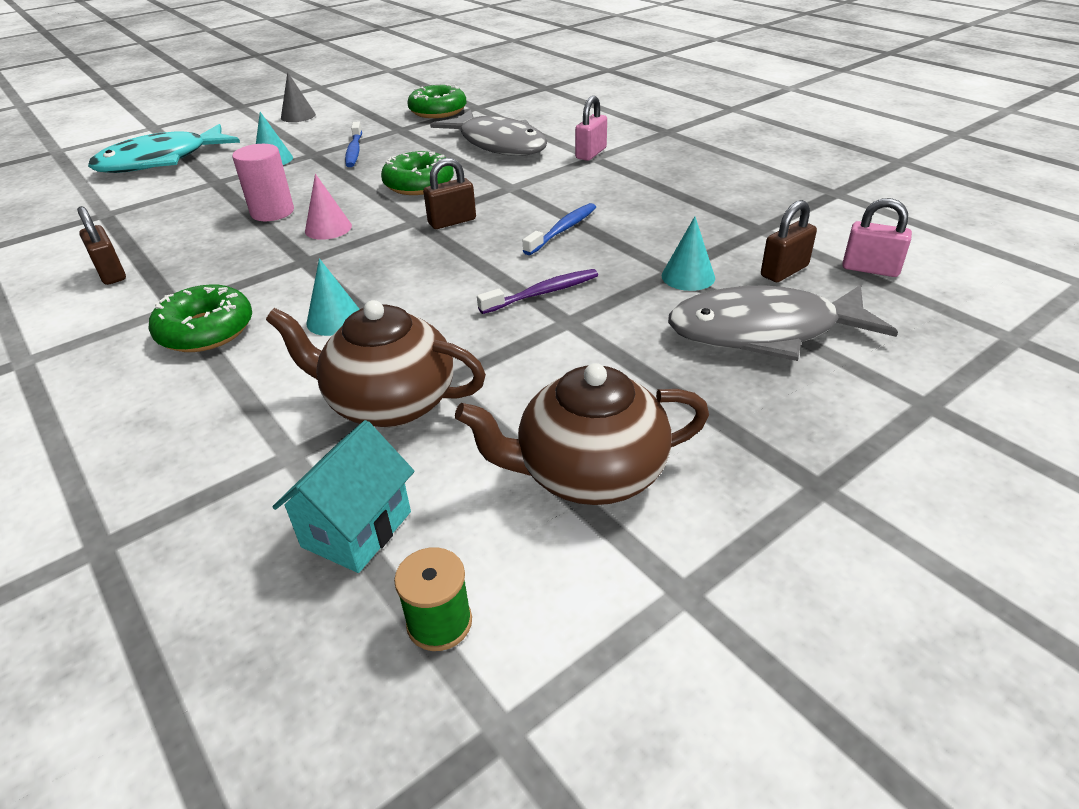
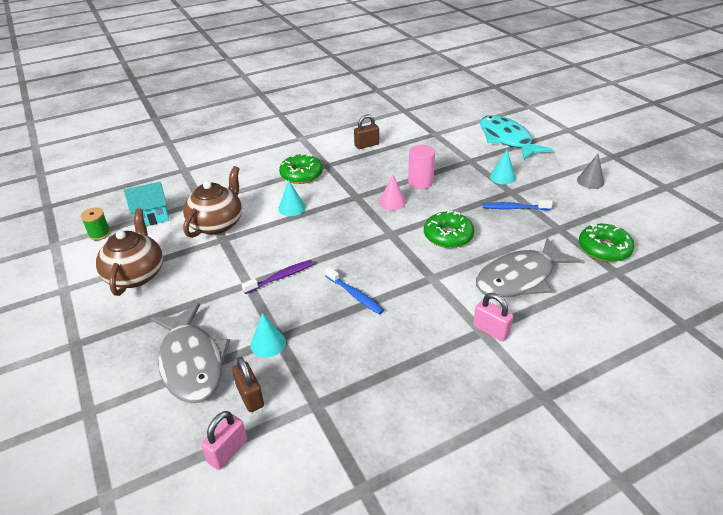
camera: 100 degrees right, 0 degrees up
(357, 529) = (152, 217): turquoise house -> turquoise house turned 60 degrees counterclockwise
(452, 221) = (384, 248): brown padlock -> none
(542, 293) = (281, 277): purple toothbrush -> purple toothbrush turned 105 degrees counterclockwise
(764, 331) = (192, 362): grey fish -> grey fish turned 150 degrees clockwise

